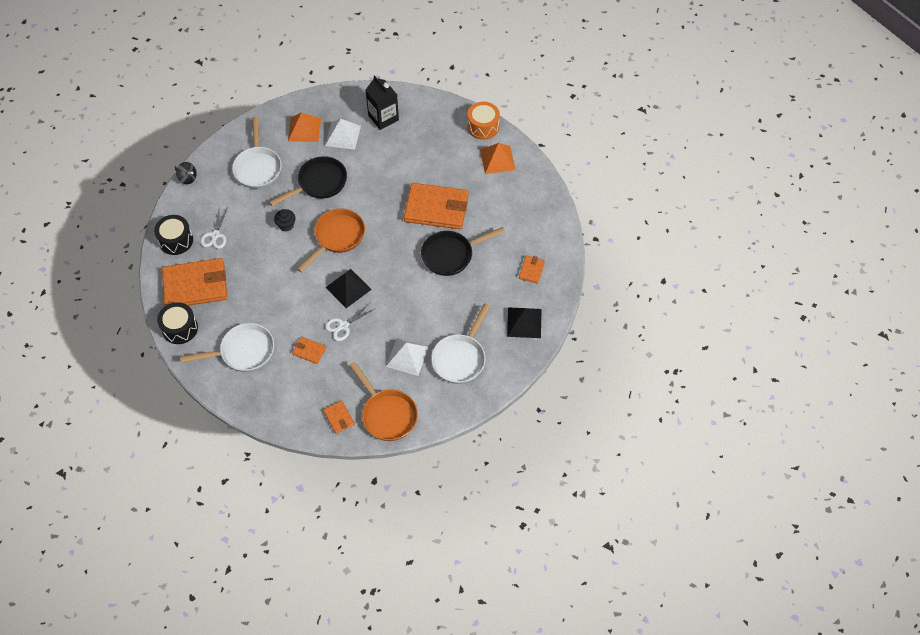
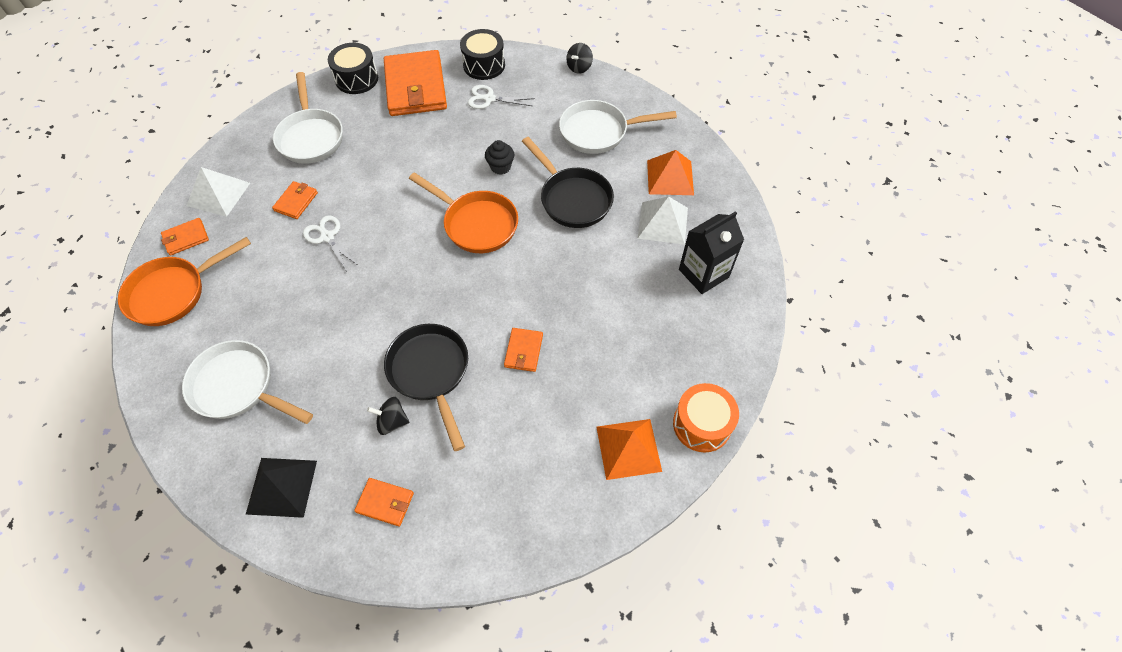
camera: 90 degrees right, 0 degrees up
(348, 288) = (388, 240): black pyramid -> none
(407, 356) = (259, 315): white pyramid -> white pyramid (218, 194)
(436, 208) = (523, 351): orange wallet -> orange wallet, size x0.45
(483, 272) = (392, 421): none -> black spinning top

